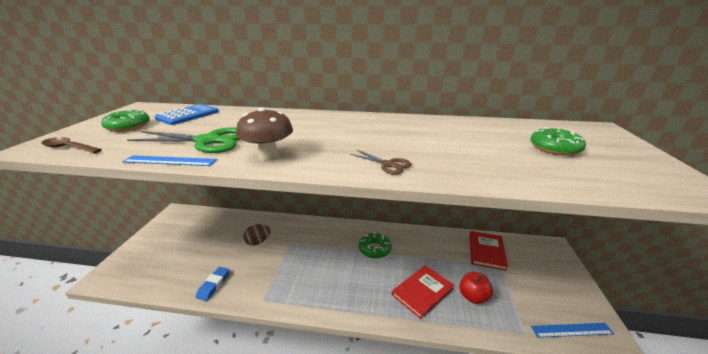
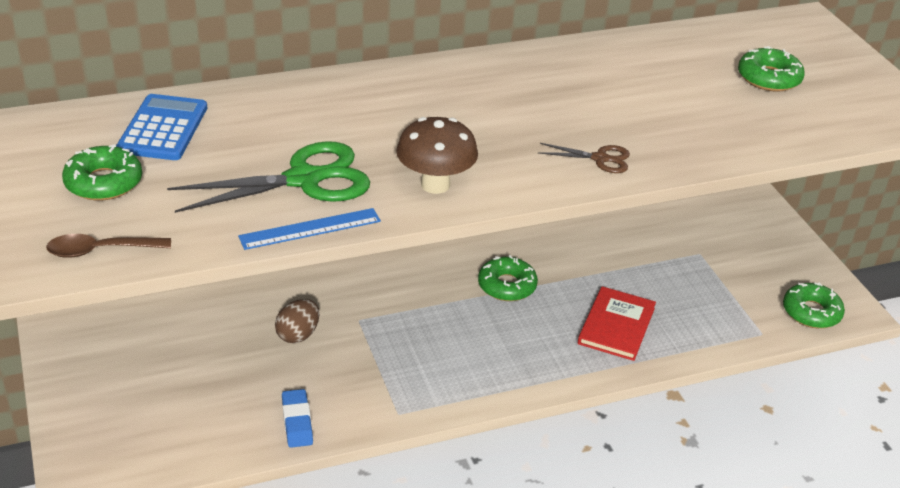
camera: 30 degrees left, 10 degrees up
(473, 297) = (685, 310): red apple -> none
(486, 251) = (673, 238): red book -> none
(571, 330) = (811, 312): blue ruler -> green donut

